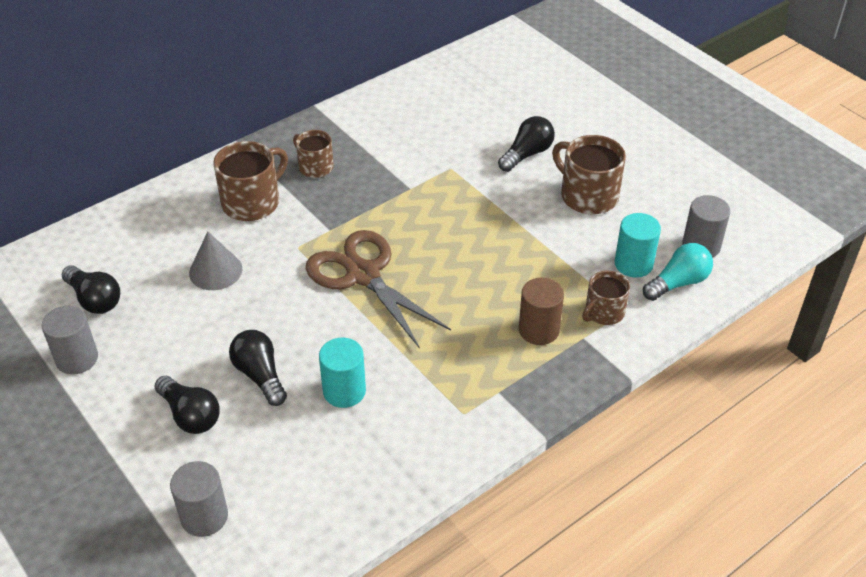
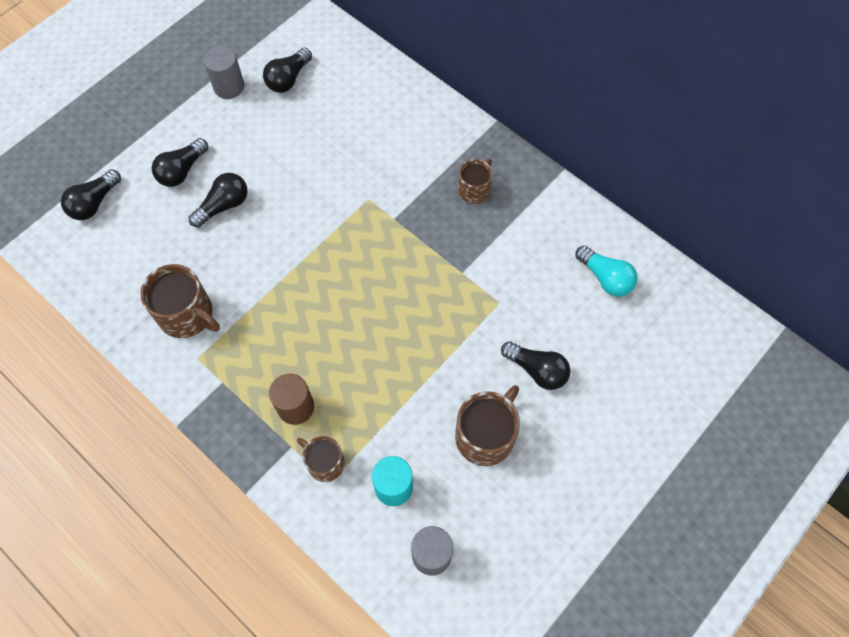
camera: 80 degrees right, 20 degrees up
(204, 517) = (94, 203): grey cylinder -> black light bulb
(215, 271) = (331, 148): grey cone -> none
(252, 202) = (417, 153): brown mug -> brown mug (187, 314)
(344, 391) = (213, 267): turquoise cylinder -> none
(363, 275) = (342, 255): brown scissors -> none
(678, 283) = (374, 532): turquoise light bulb -> turquoise light bulb (605, 278)

